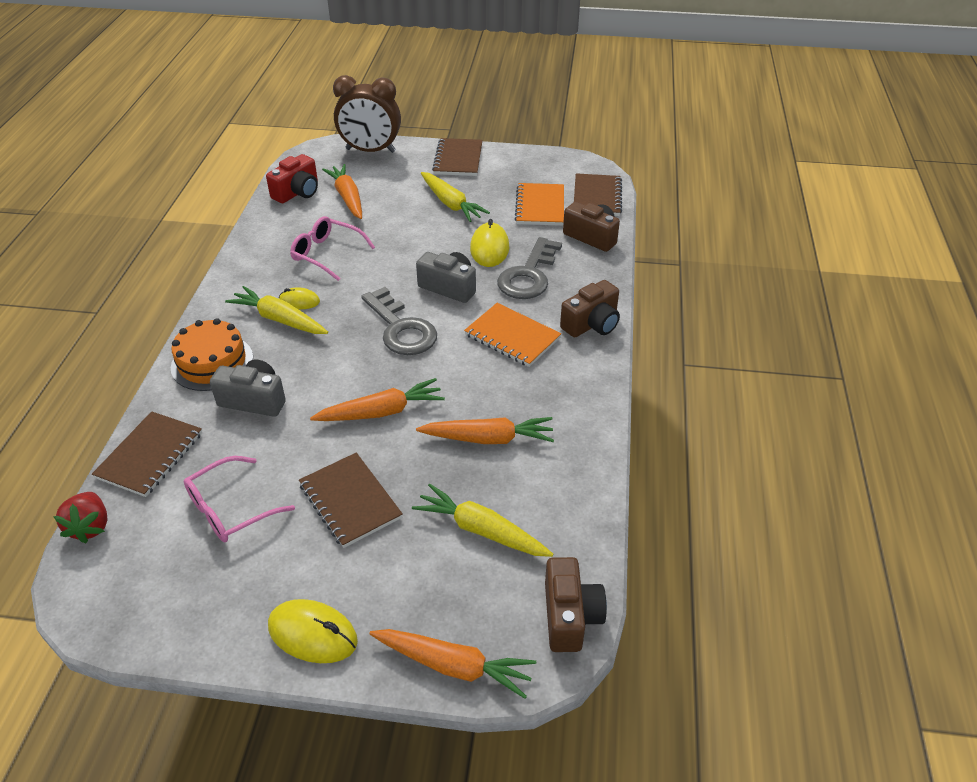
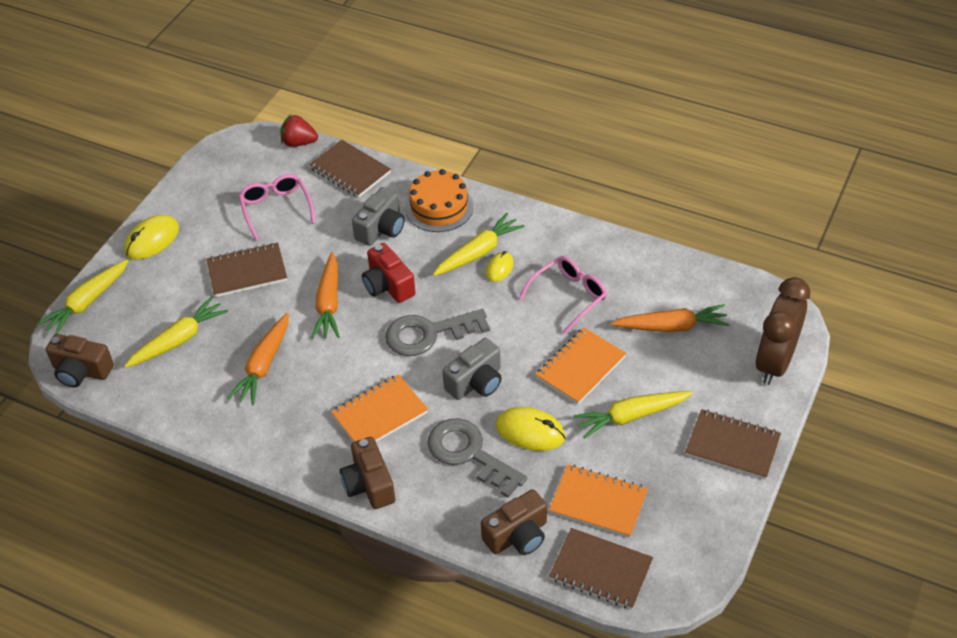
camera: 110 degrees right, 5 degrees up
(297, 192) = (695, 286): red camera -> red camera (388, 285)
(409, 234) = (580, 367): none -> orange notebook
(453, 666) = (87, 303): orange carrot -> yellow carrot

